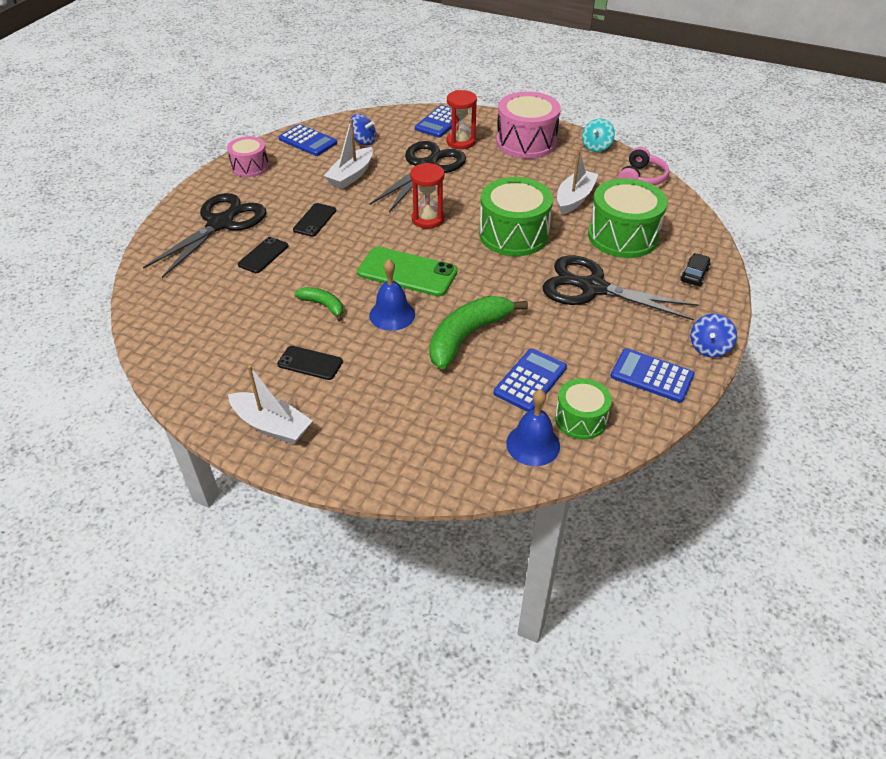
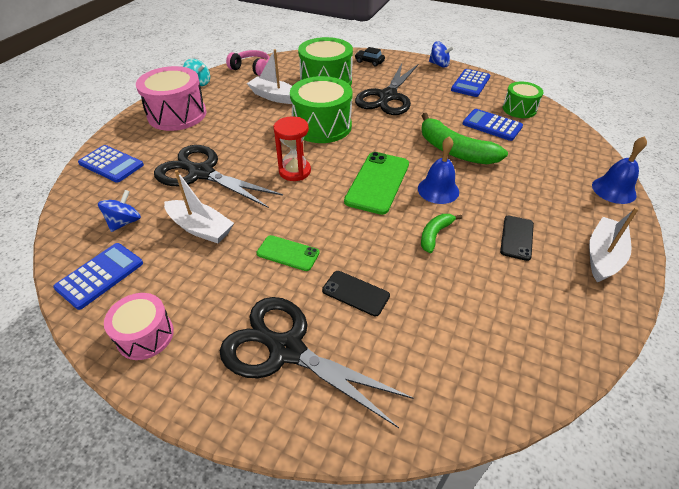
camera: 90 degrees left, 0 degrees up
(314, 220) = (288, 253): black phone -> green phone
(460, 142) = (159, 151): red hourglass -> none
(533, 444) = (550, 127): blue bell -> blue bell (614, 190)

